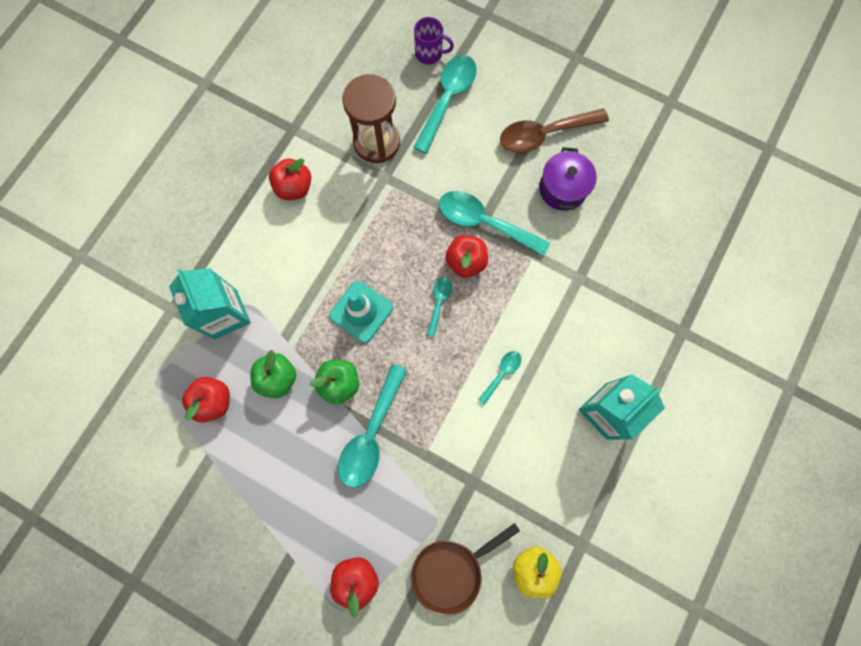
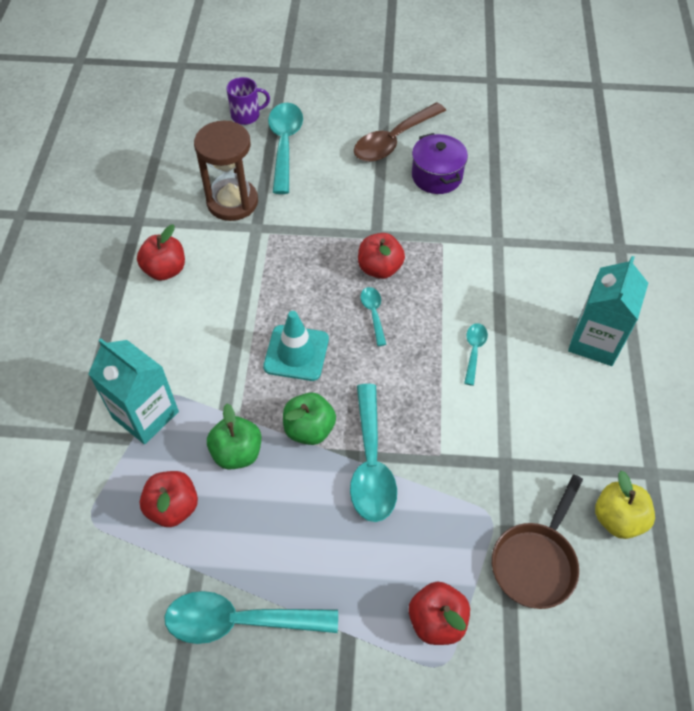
camera: 25 degrees left, 20 degrees down
(484, 223) = (379, 229): turquoise spoon -> turquoise spoon (239, 621)

